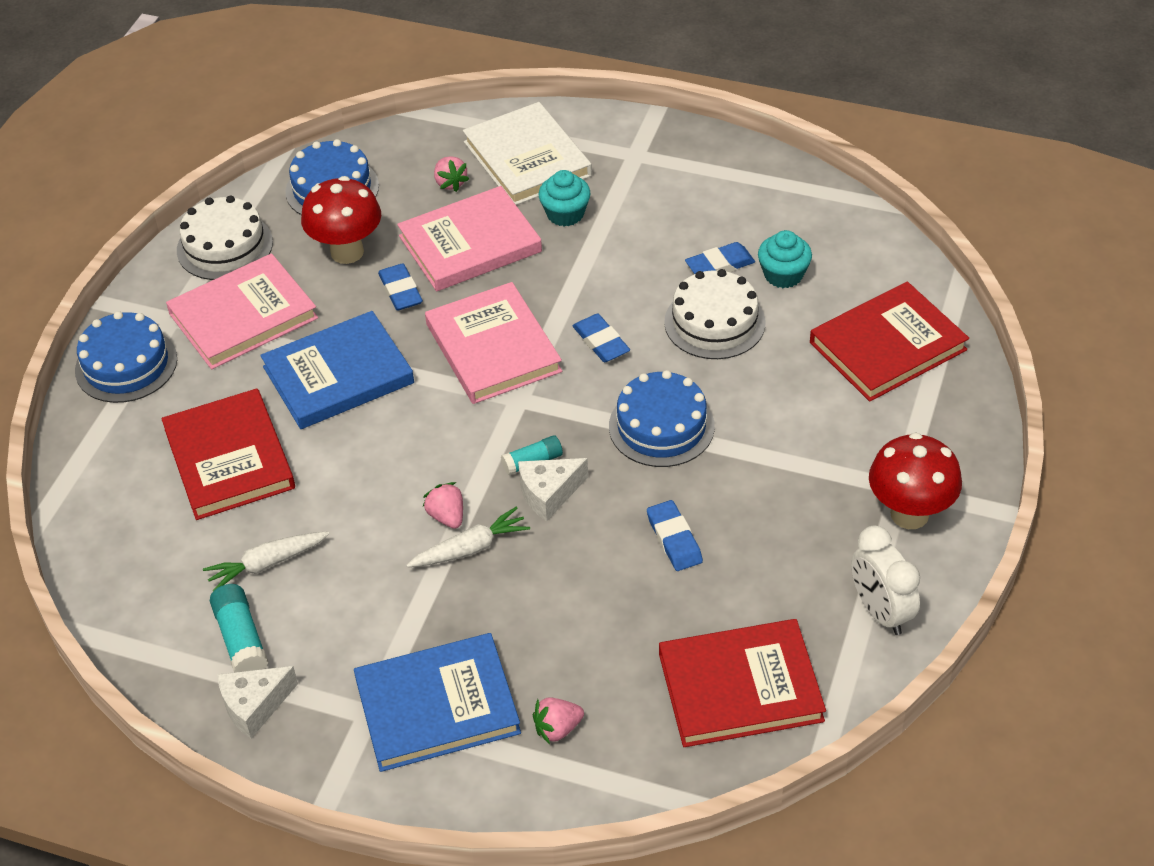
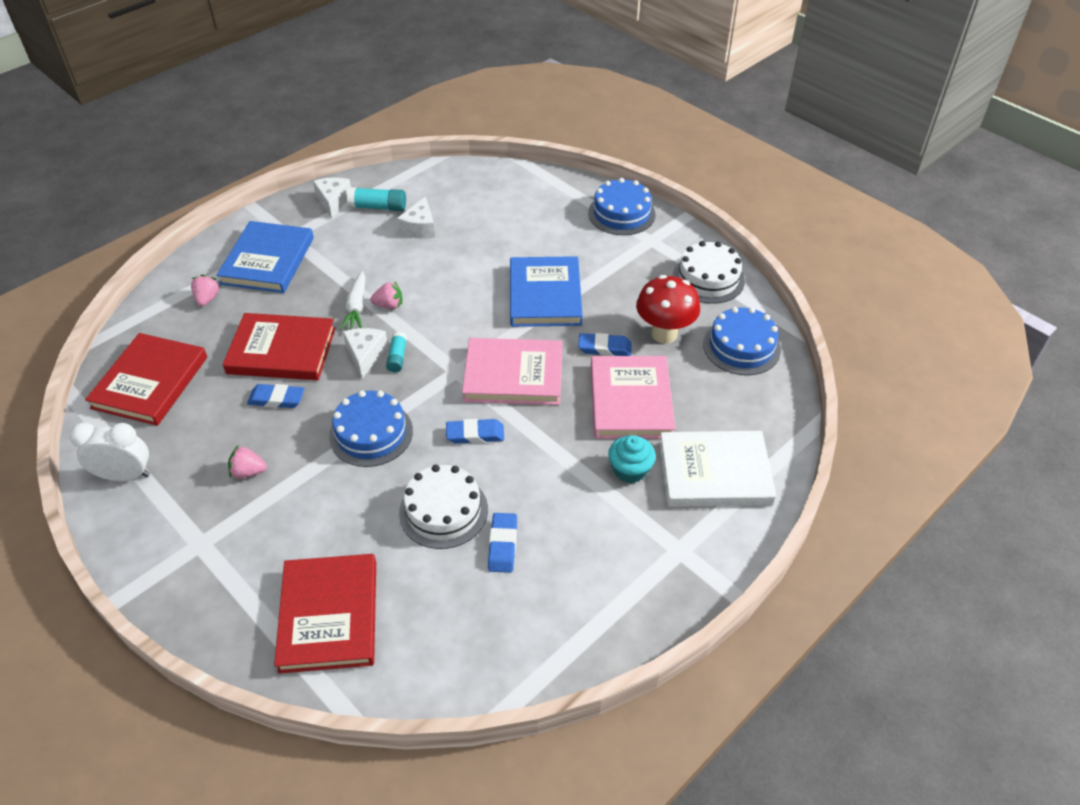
camera: 115 degrees right, 0 degrees up
(229, 458) = (510, 234): red book -> red book (281, 351)
(243, 316) = (631, 269): pink book -> none
(267, 564) = (419, 228): white carrot -> white cheese
(450, 183) = (710, 414): pink strawberry -> pink strawberry (248, 472)
(783, 275) = (460, 584): turquoise cupcake -> none
(909, 514) = (174, 535): red mushroom -> none

